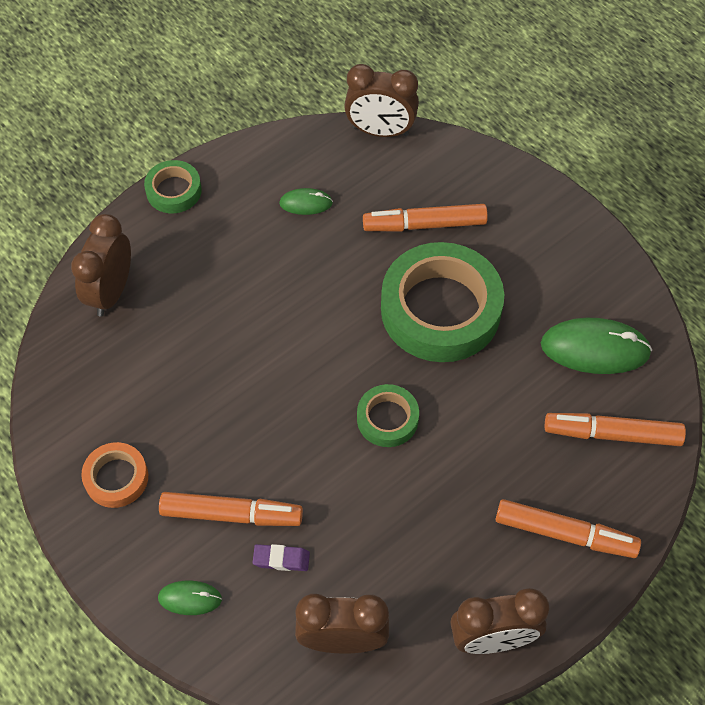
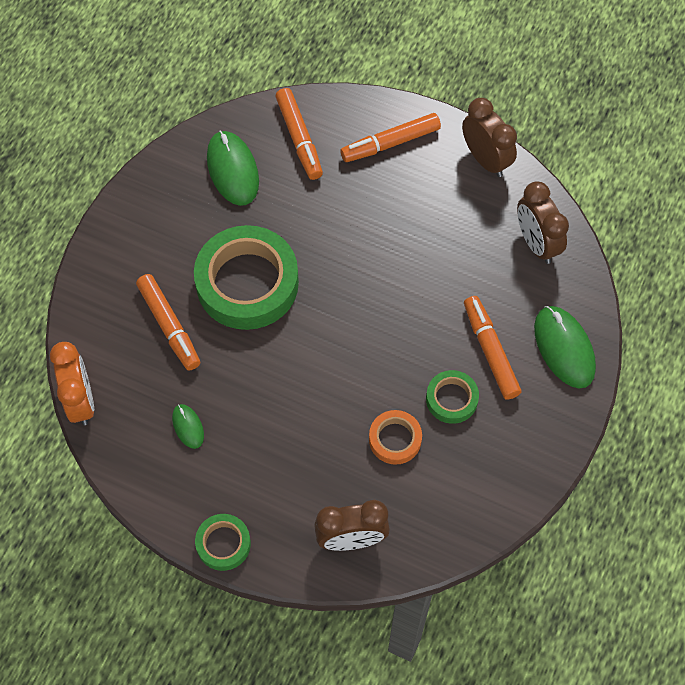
camera: 115 degrees left, 5 degrees up
(116, 478) = (507, 444): orange tape -> orange tape (395, 439)
(190, 598) = (564, 348): green mouse -> green mouse, size x1.91
(281, 559) = (504, 304): purple eraser -> none
(380, 131) = (81, 401): brown clock -> orange clock
(387, 419) = (361, 282): green tape -> green tape (451, 399)
(565, 534) = (390, 143): orange marker -> orange marker turned 105 degrees counterclockwise

